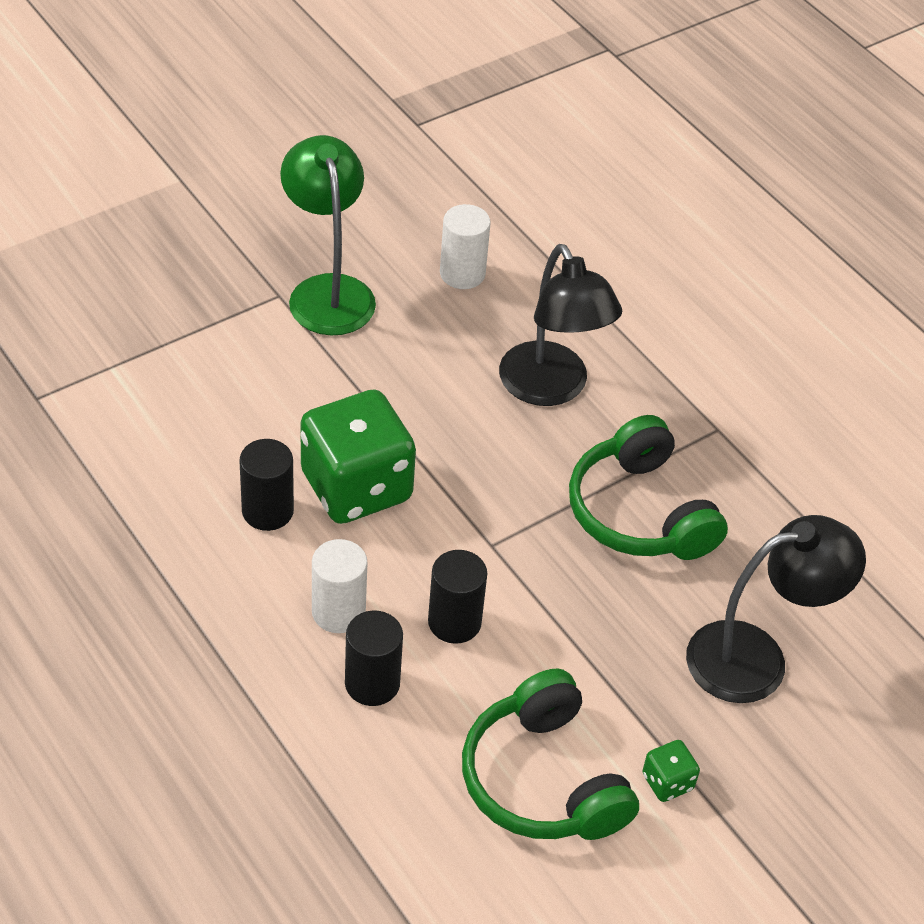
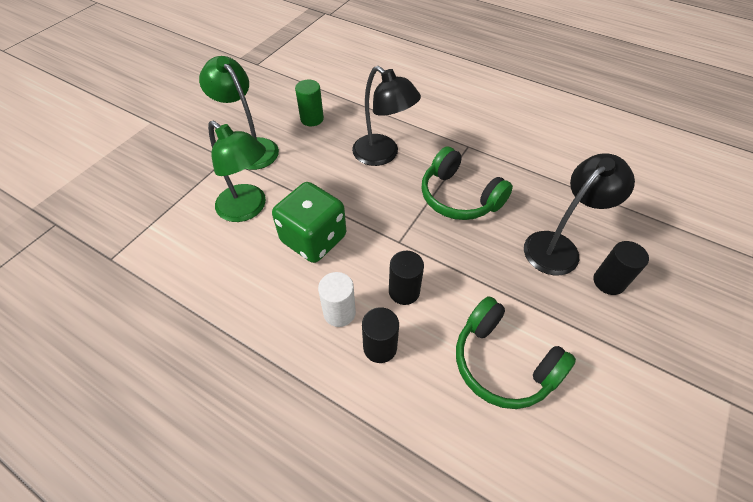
camera: 20 degrees left, 5 degrees up
(267, 511) = (272, 271): black cylinder -> black cylinder (608, 282)
(276, 397) = (248, 209): none -> green lamp
(462, 274) = (312, 119): white cylinder -> green cylinder
(667, 782) = (564, 333): green dice -> none

